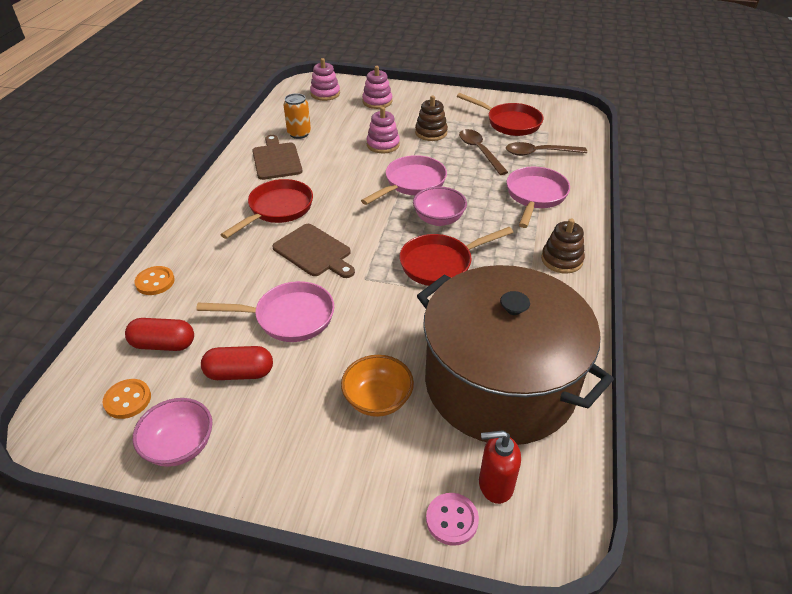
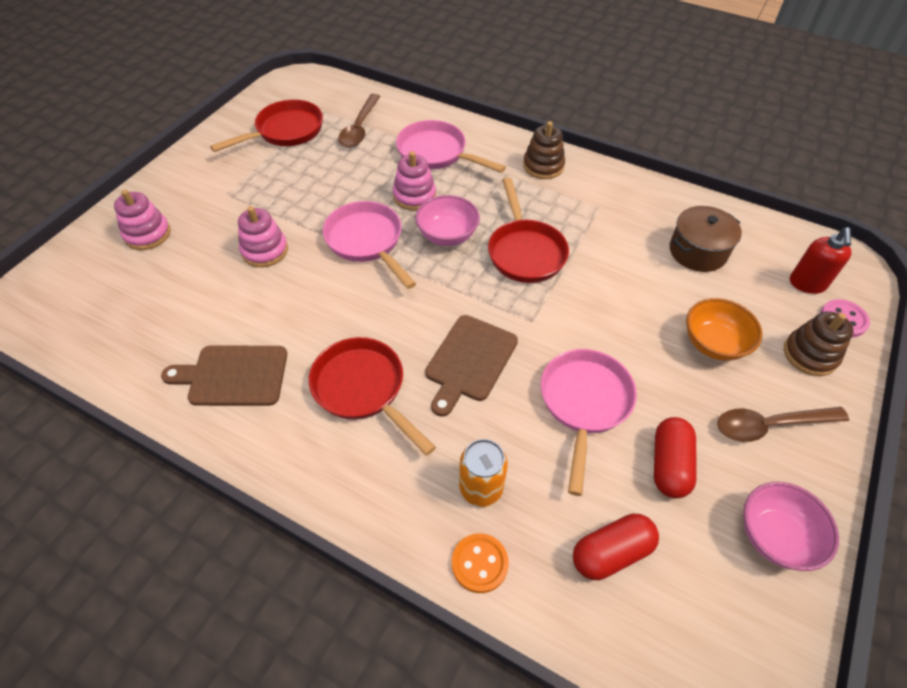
camera: 75 degrees left, 10 degrees up
(127, 400) = (705, 599): orange button -> none
(163, 344) = (611, 553): red capsule -> red capsule turned 45 degrees clockwise
(299, 134) = (176, 338): orange can -> orange can (481, 488)
(314, 252) = (469, 361): brown cutting board -> brown cutting board turned 150 degrees clockwise
(325, 94) = (77, 288): pink stacking toy -> pink stacking toy (414, 196)
(431, 133) = (264, 200): brown stacking toy -> brown stacking toy (810, 354)
(479, 151) = (330, 170): brown spoon -> brown spoon (770, 425)
(500, 383) = (698, 251): brown pot -> brown pot, size x0.41

